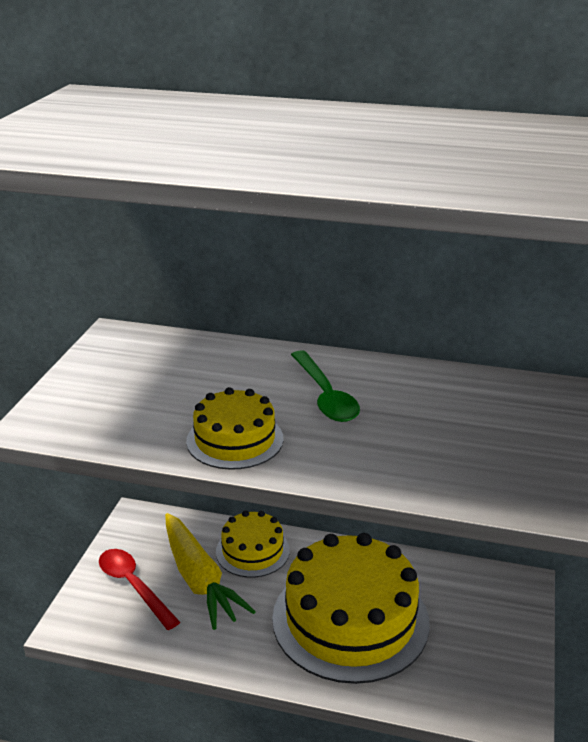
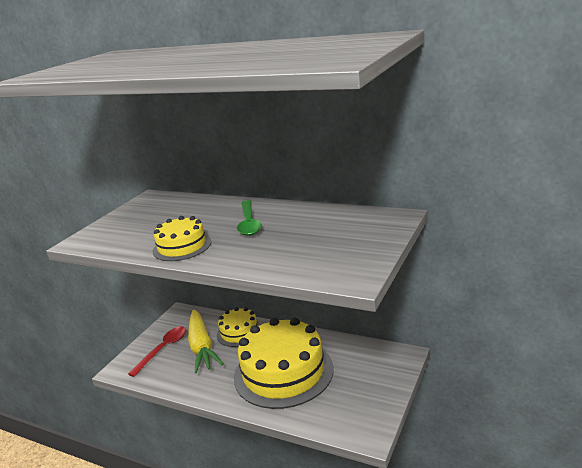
camera: 15 degrees right, 5 degrees down
(133, 586) = (163, 349): red spoon -> red spoon turned 60 degrees clockwise

